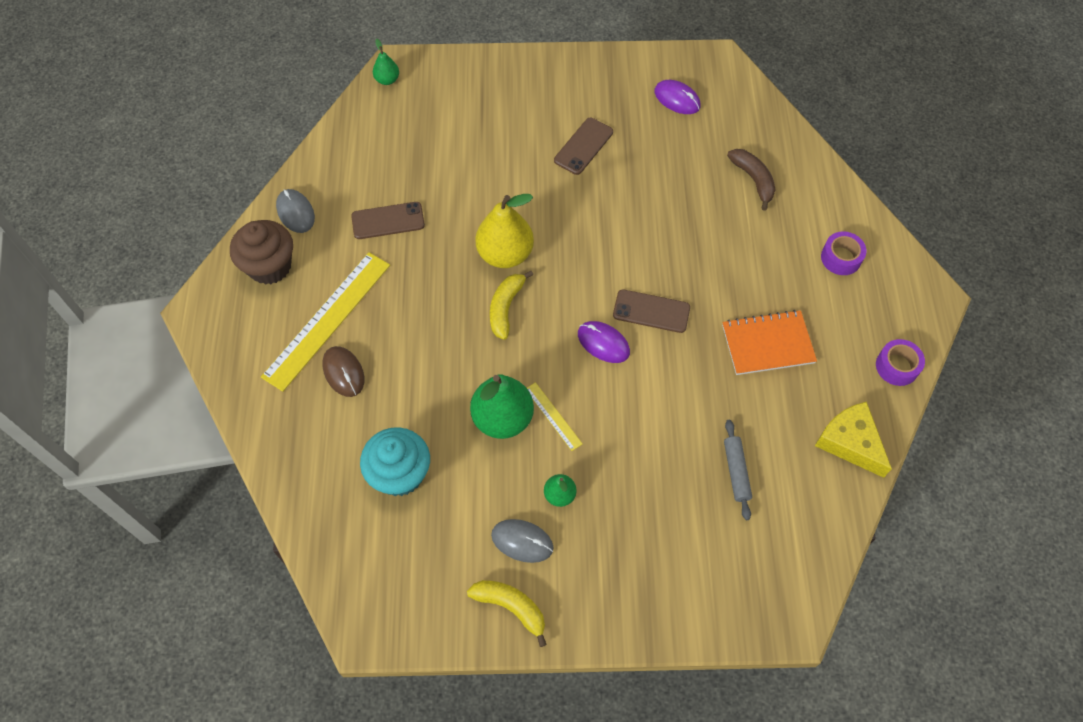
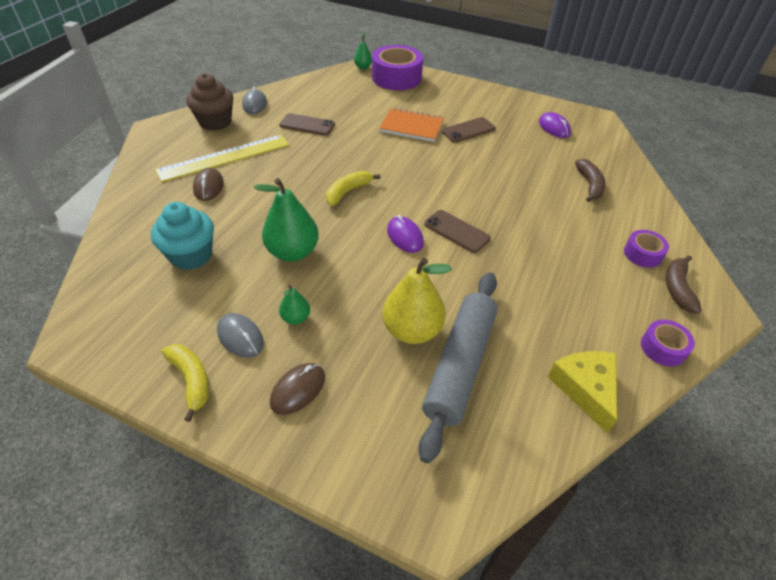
camera: 25 degrees right, 15 degrees down
(443, 83) = (396, 78): none -> purple tape
(505, 254) = (371, 165): yellow pear -> yellow pear (412, 330)
(553, 416) = (331, 265): yellow ruler -> none
(612, 567) = (298, 389): none -> brown mouse
(736, 471) = (459, 365): grey rolling pin -> grey rolling pin, size x2.18
(767, 344) = (544, 286): orange notebook -> orange notebook (412, 126)
(886, 289) = (677, 288): none -> brown banana

